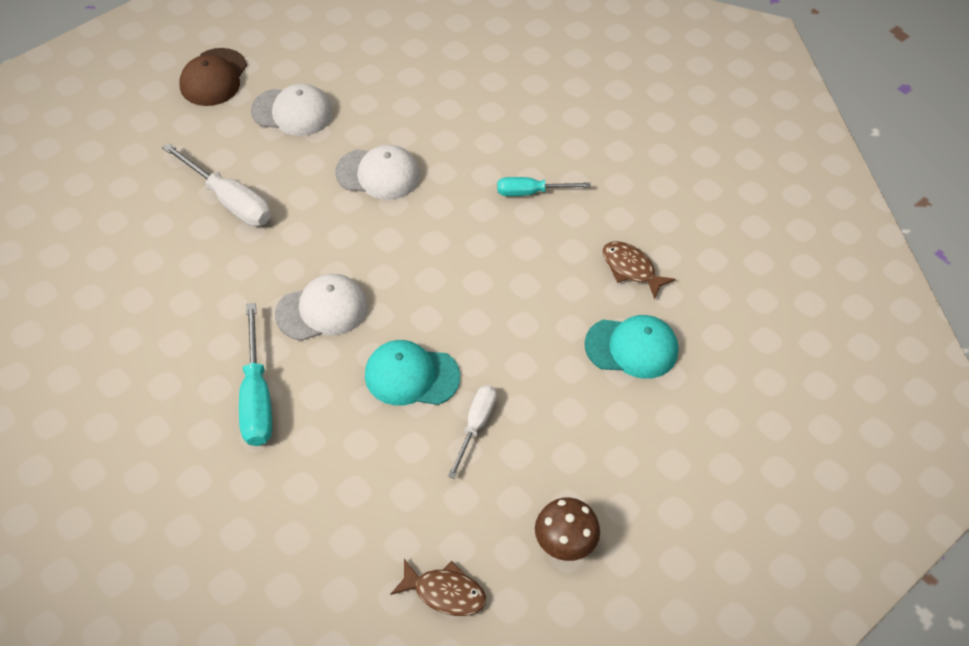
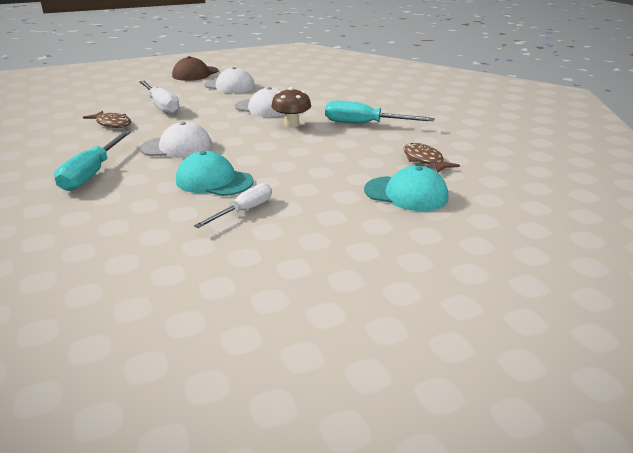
camera: 20 degrees right, 25 degrees down
(445, 592) = (130, 300): brown fish -> brown fish (112, 124)
(531, 192) = (364, 124): turquoise screwdriver -> turquoise screwdriver, size x1.54
(564, 543) = (273, 291): brown mushroom -> brown mushroom (291, 125)

